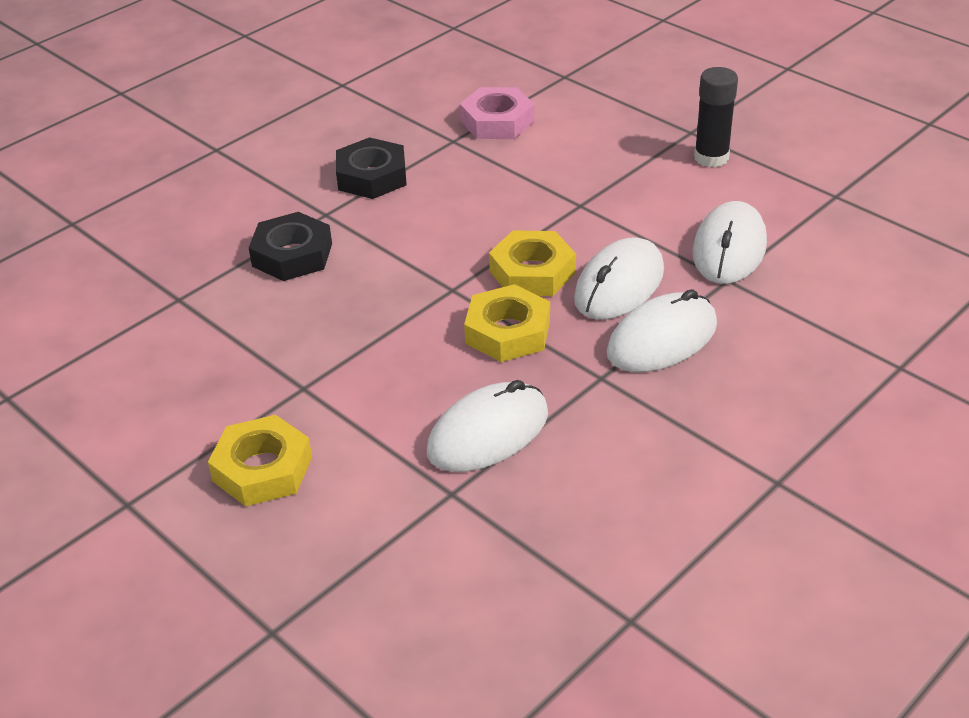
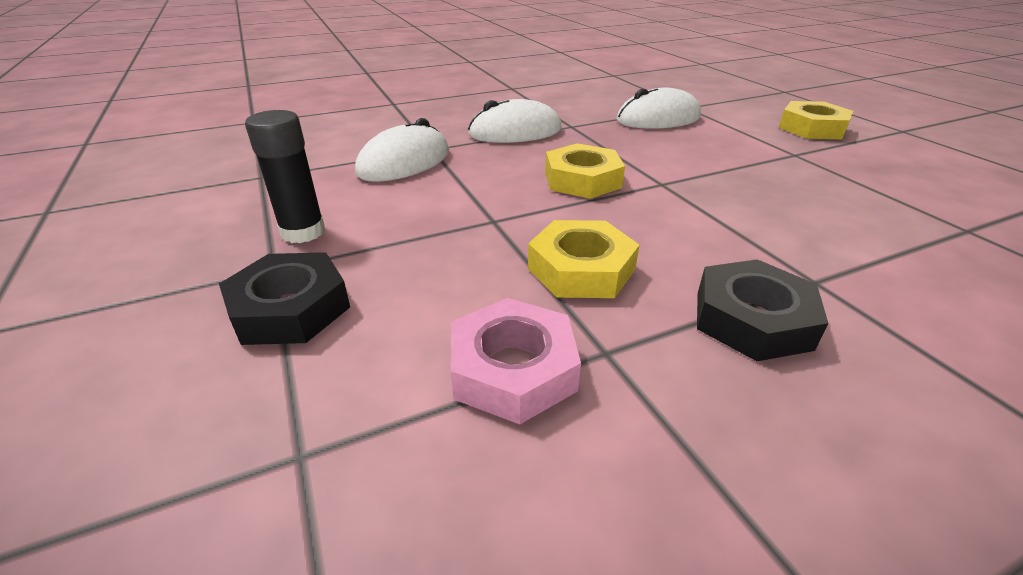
camera: 160 degrees left, 5 degrees down
(292, 255) = (845, 243): black nut -> black nut (290, 308)
(508, 332) = (624, 152): yellow nut -> yellow nut (581, 269)
(619, 285) = (516, 159): white mouse -> none

